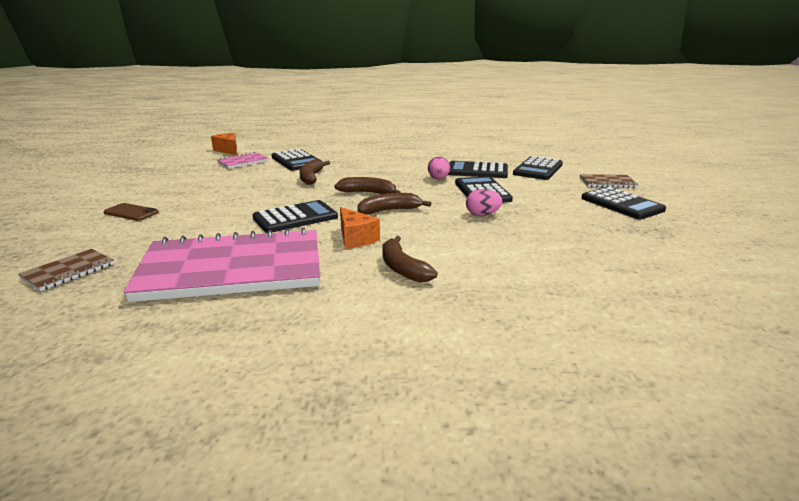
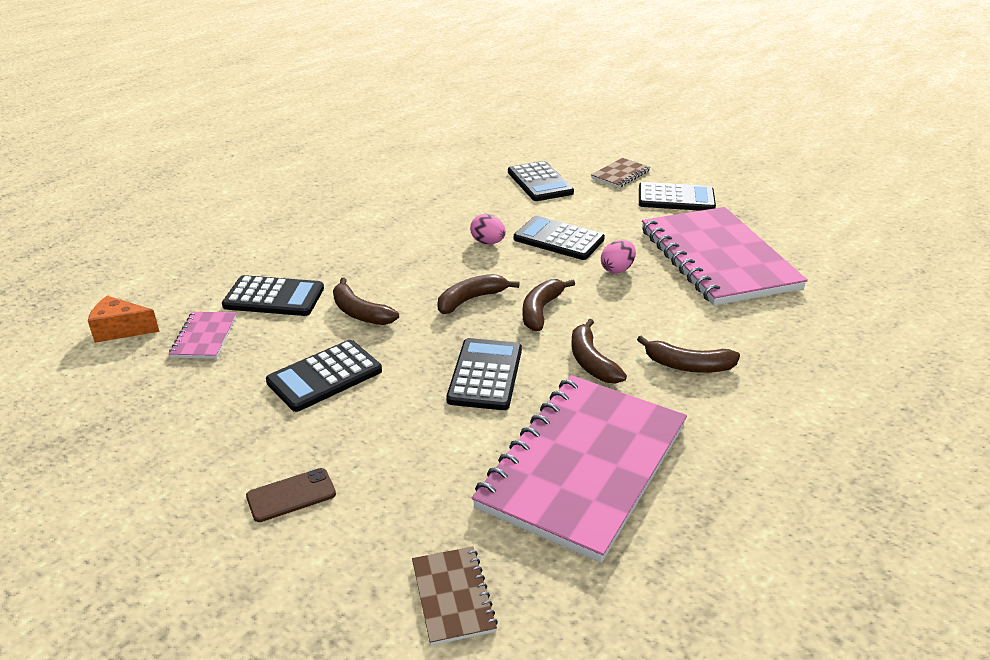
camera: 50 degrees left, 10 degrees up
(355, 239) = (591, 361): orange cheese -> brown banana
(477, 171) = (496, 212): black calculator -> black calculator (325, 376)
(572, 239) = (718, 259): none -> pink notebook

